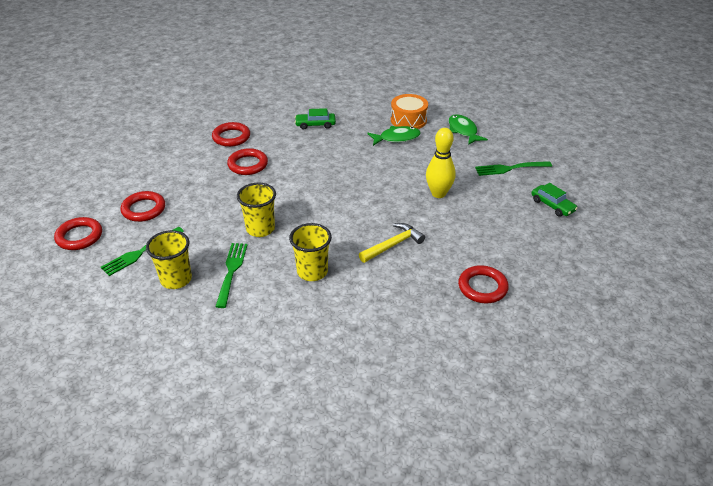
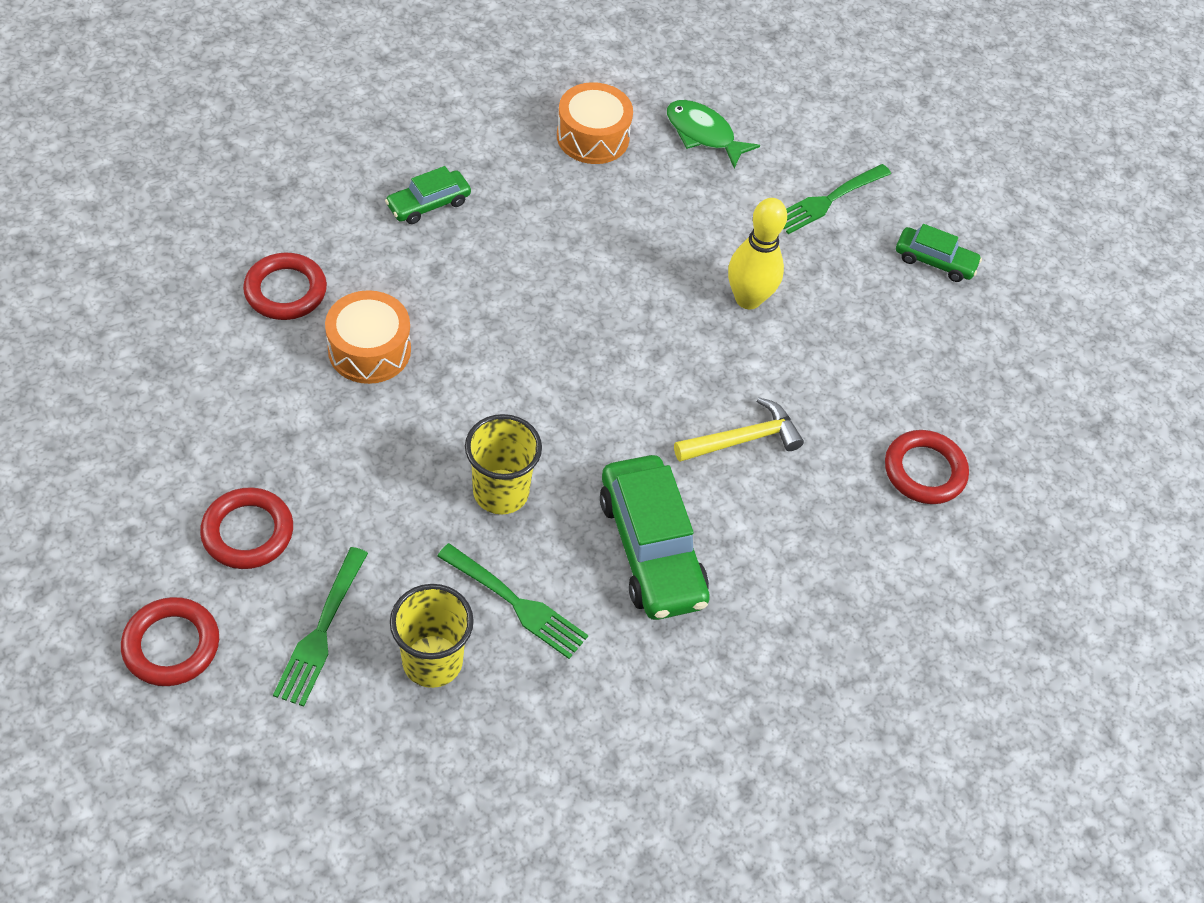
camera: 35 degrees left, 15 degrees up
(231, 271) = (516, 603): green fork -> green fork turned 150 degrees clockwise
(248, 164) = (369, 350): red ring -> orange drum
(312, 272) = (651, 548): yellow cup -> green car
(393, 245) = (743, 439): yellow hammer -> yellow hammer turned 45 degrees clockwise
(397, 138) = (600, 190): green fish -> none

